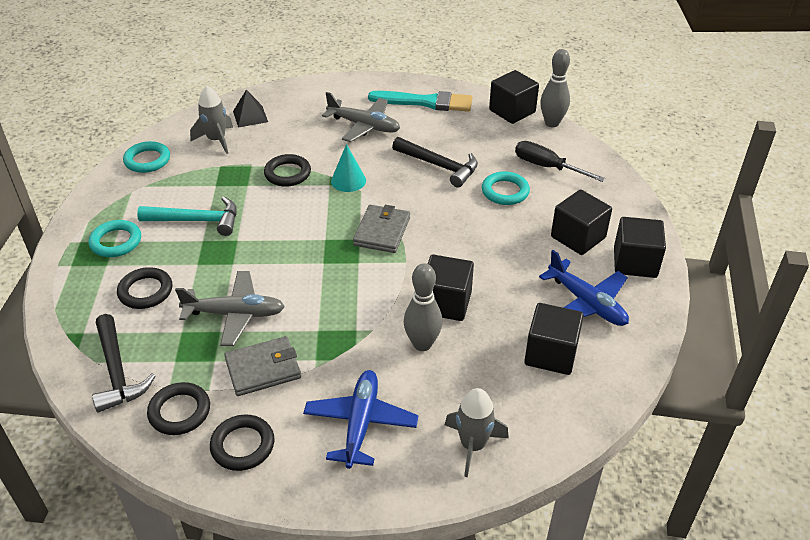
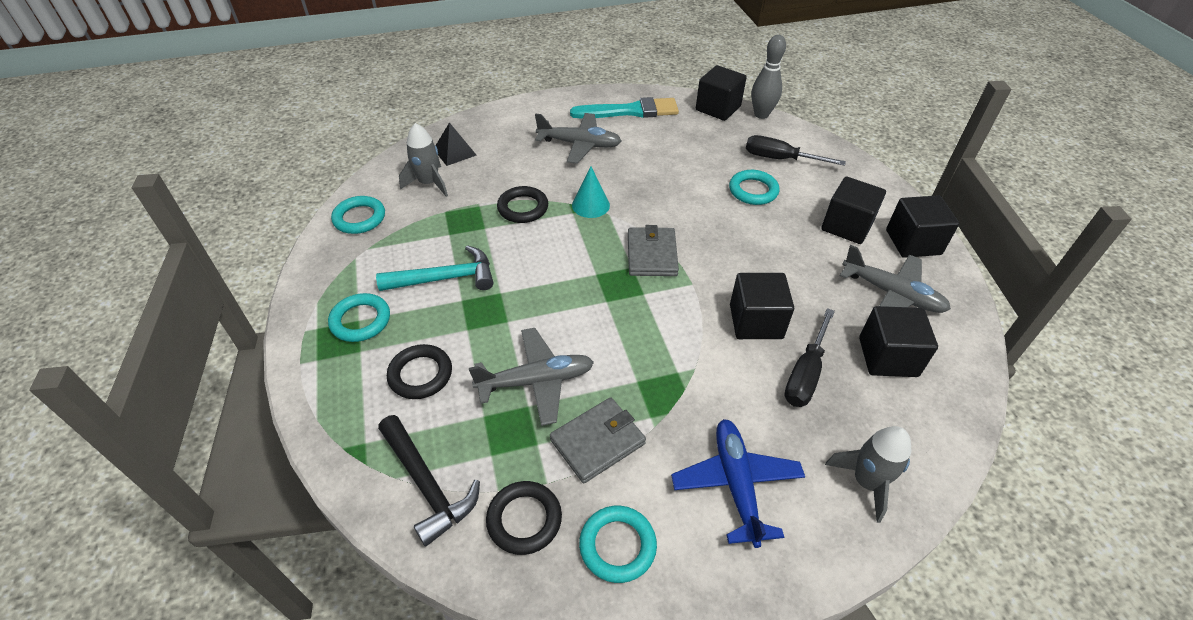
camera: 15 degrees left, 5 degrees up
(243, 445) = (617, 546): black ring -> turquoise ring
(422, 344) = (755, 374): grey bowling pin -> none
(439, 166) = (676, 174): black hammer -> none
(467, 352) = (805, 373): none -> black screwdriver
(586, 303) = (892, 294): blue plane -> grey plane

